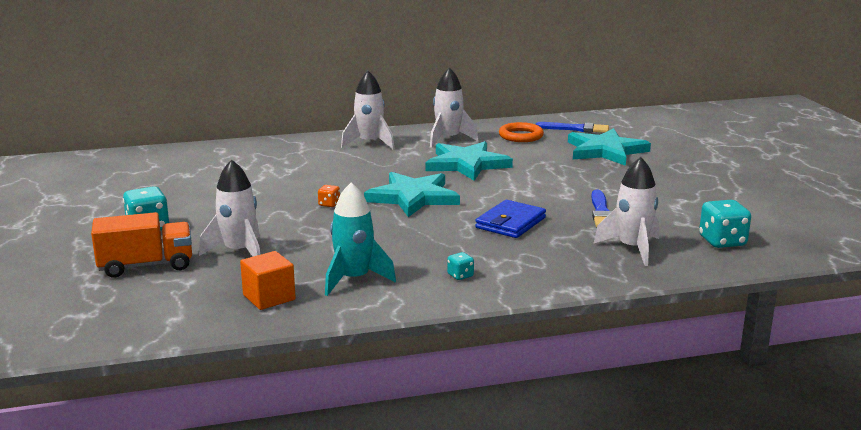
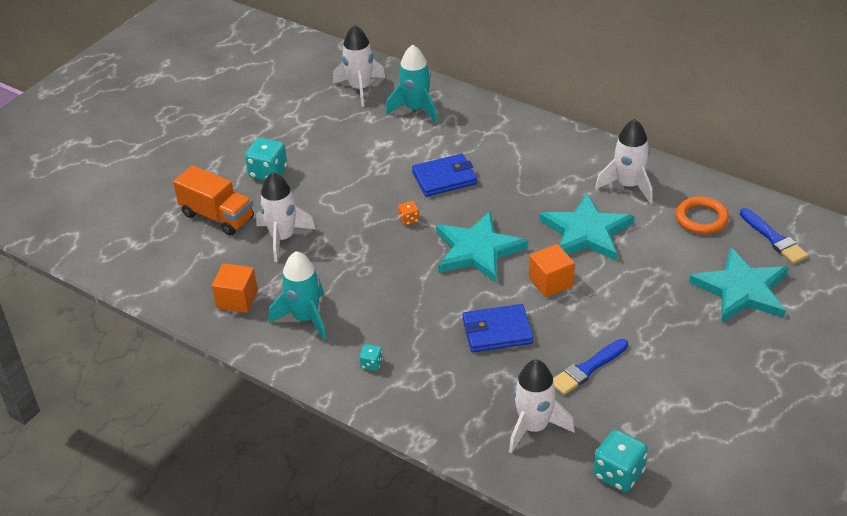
camera: 50 degrees right, 20 degrees up
(218, 159) = (416, 109): none -> turquoise rocket
(313, 178) = (444, 178): none -> blue wallet
(369, 143) = (555, 152): white rocket -> white rocket (360, 88)
(494, 190) = (551, 282): none -> orange cube

